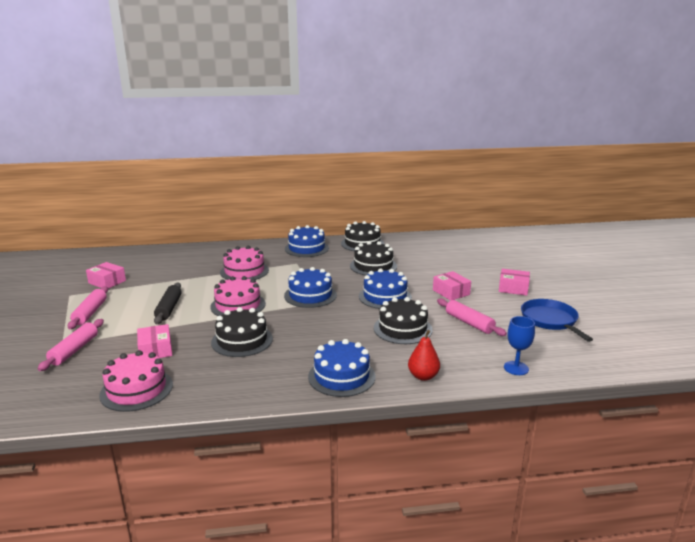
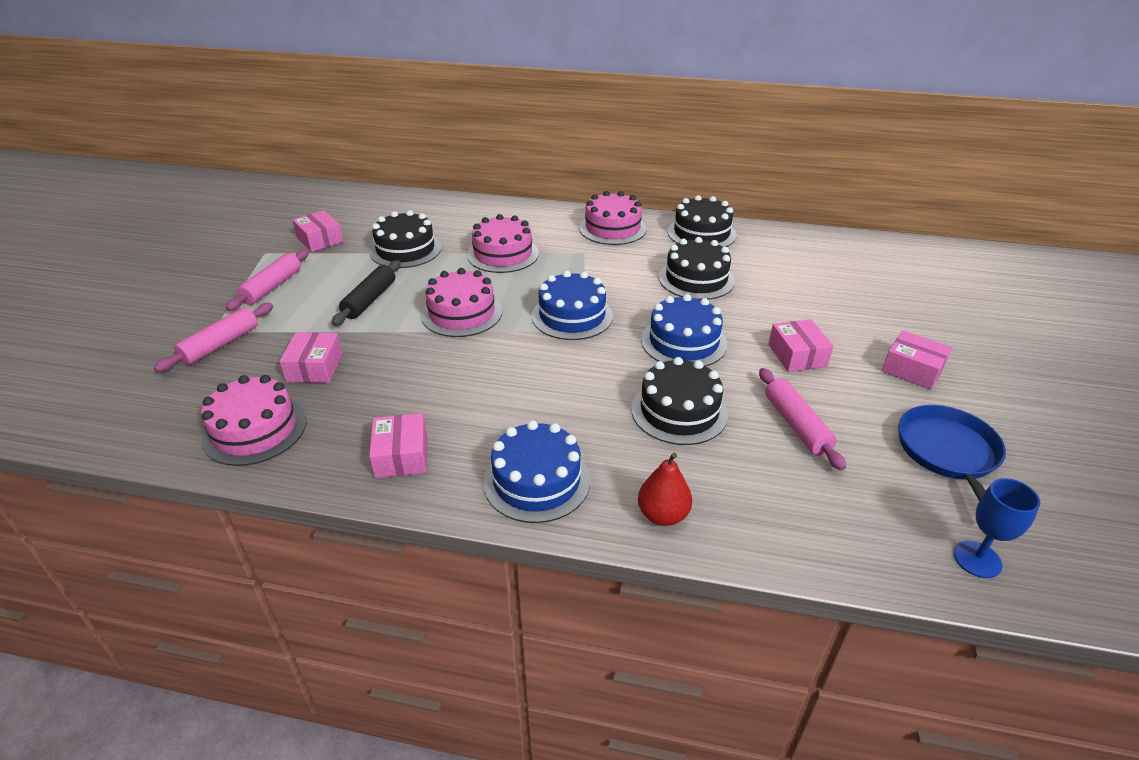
camera: 20 degrees right, 15 degrees up
(242, 340) = (433, 377): black cake -> black cake (405, 250)
(248, 382) = (401, 456): none -> pink box
(306, 248) = (612, 228): blue cake -> pink cake
(516, 368) = (831, 541): blue goblet -> blue goblet (977, 559)

